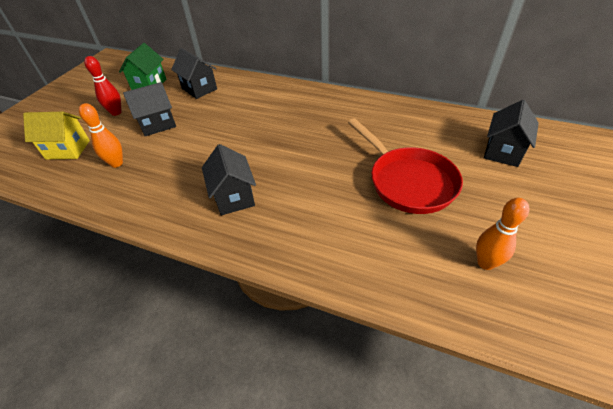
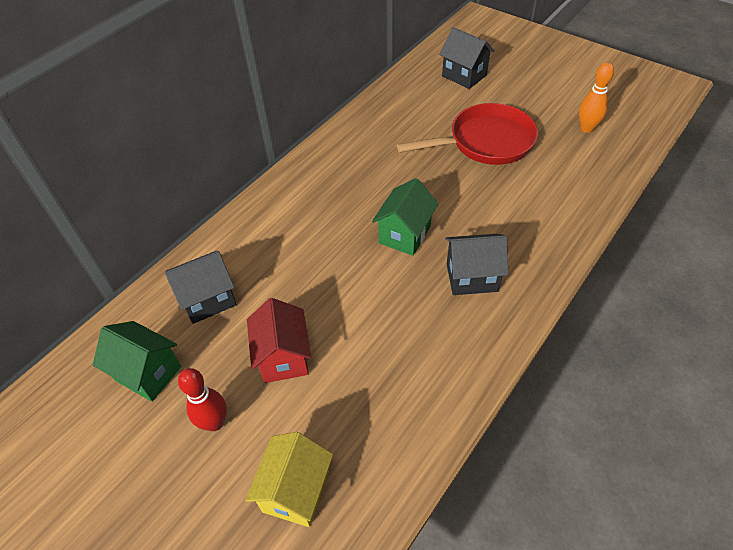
camera: 75 degrees left, 5 degrees up
(117, 163) = (362, 410): orange bowling pin -> none
(158, 124) = (283, 357): black house -> red house
(271, 153) = (404, 235): none -> green house

